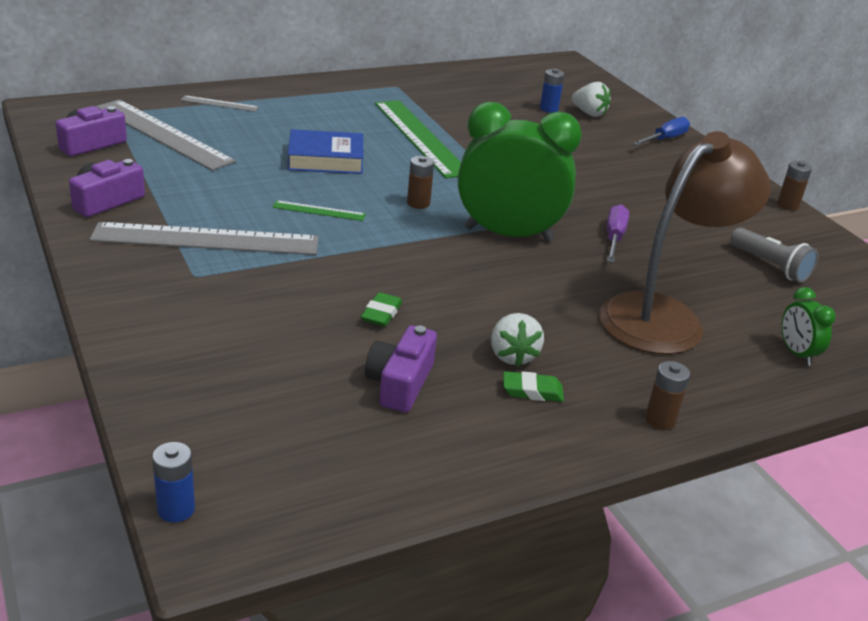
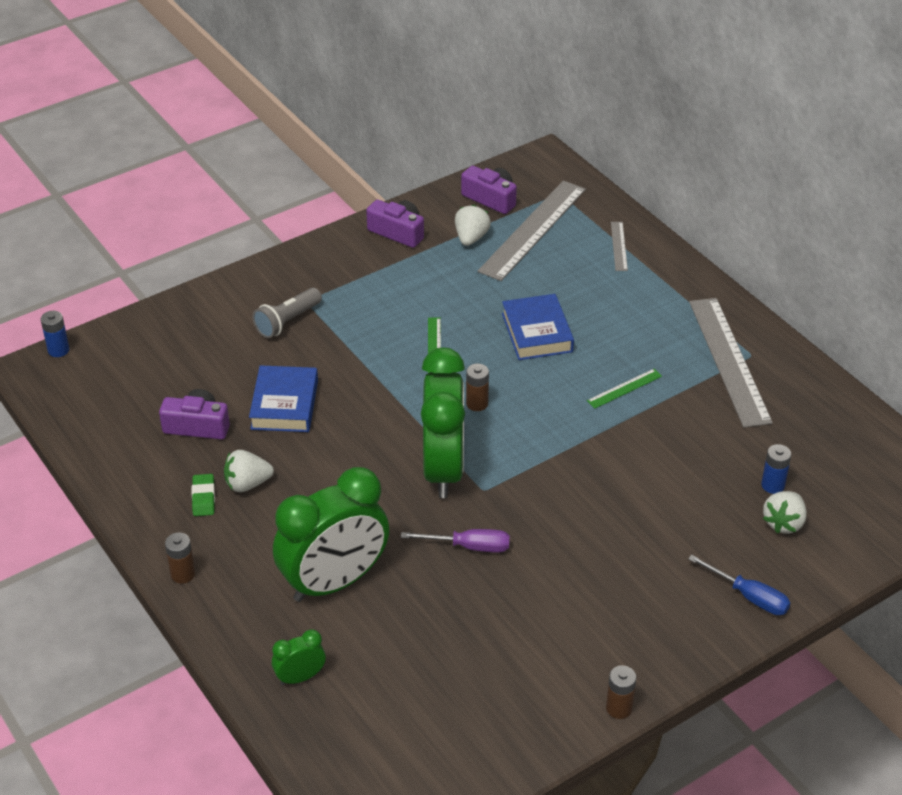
camera: 85 degrees right, 10 degrees up
(151, 164) = (471, 238): none -> white strawberry
(206, 239) = (360, 295): grey ruler -> grey ruler (729, 361)
(381, 314) = (284, 404): green eraser -> blue book
(420, 137) = (624, 388): green ruler -> green ruler, size x0.45
(665, 316) = (334, 582): brown lamp -> green clock
(770, 266) = (460, 674): grey flashlight -> grey flashlight (287, 321)

